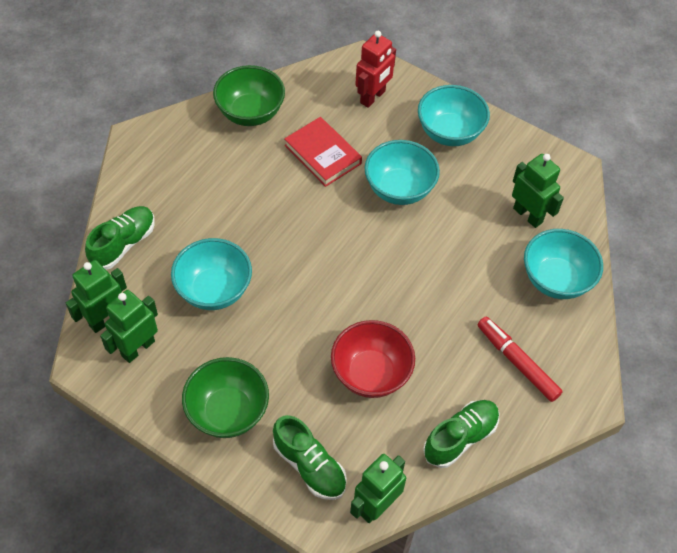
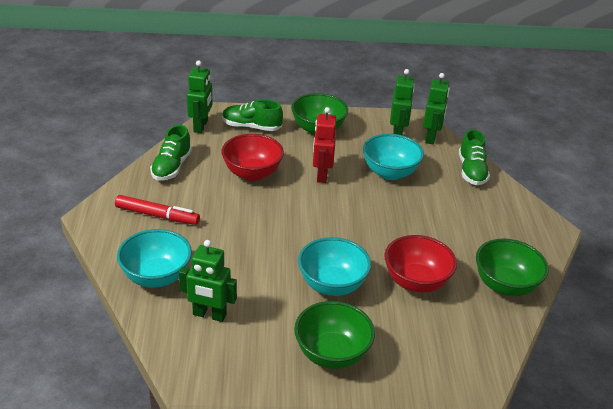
camera: 145 degrees right, 20 degrees down
(323, 154) = (416, 282): red book -> red bowl
(373, 97) = (428, 352): red robot -> red robot (321, 175)
(449, 132) = (332, 354): turquoise bowl -> green bowl

